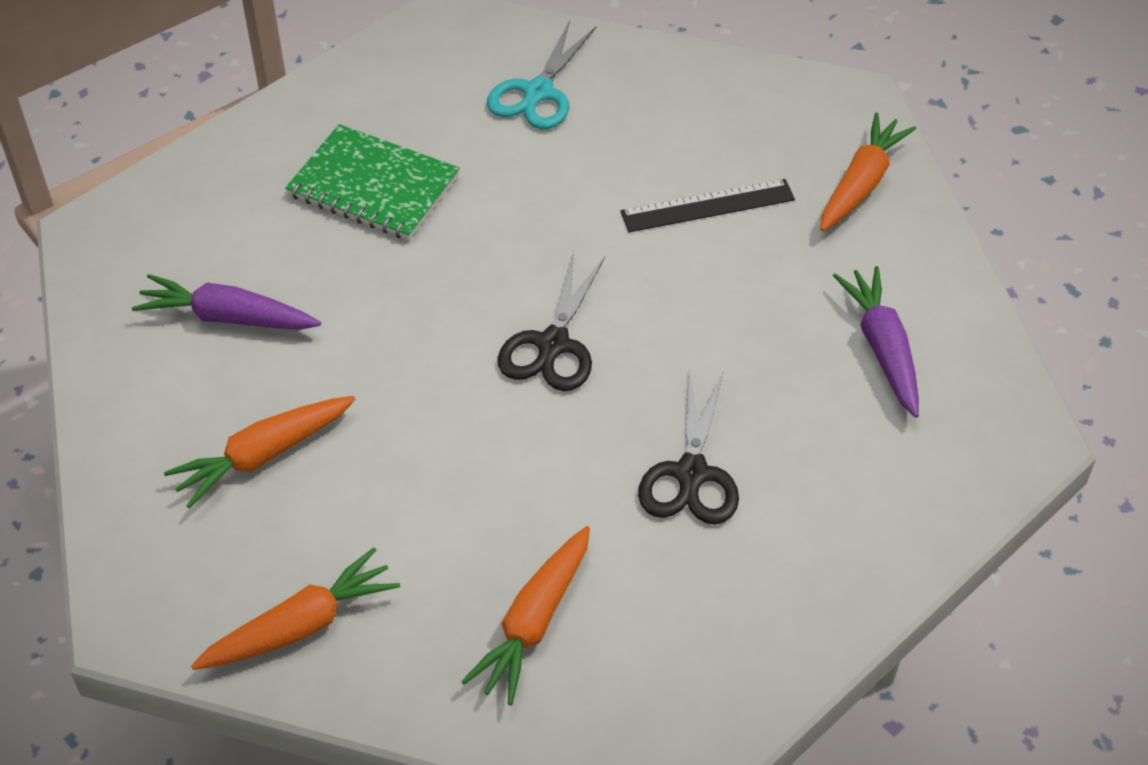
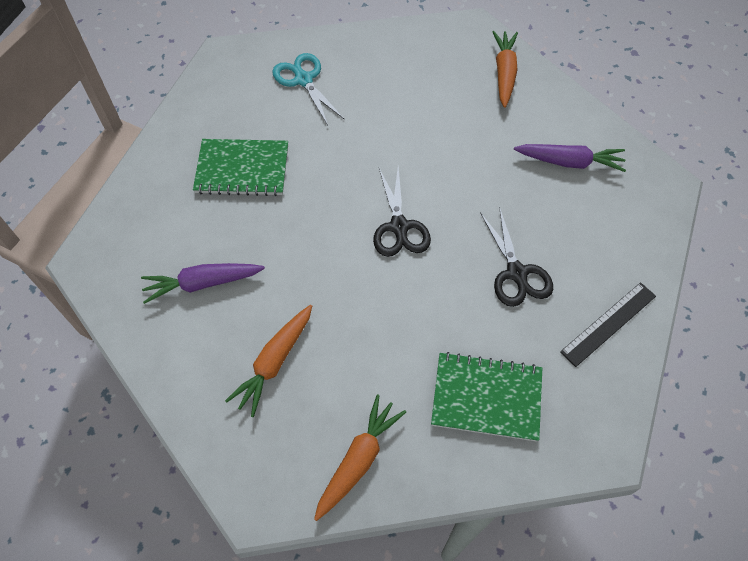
camera: 25 degrees left, 10 degrees up
(534, 622) = (486, 398): orange carrot -> green notebook
(538, 92) = (303, 80): turquoise scissors -> turquoise scissors turned 150 degrees clockwise
(707, 205) = (433, 114): black ruler -> black ruler (608, 323)
(882, 348) = (569, 162): purple carrot -> purple carrot turned 135 degrees clockwise

